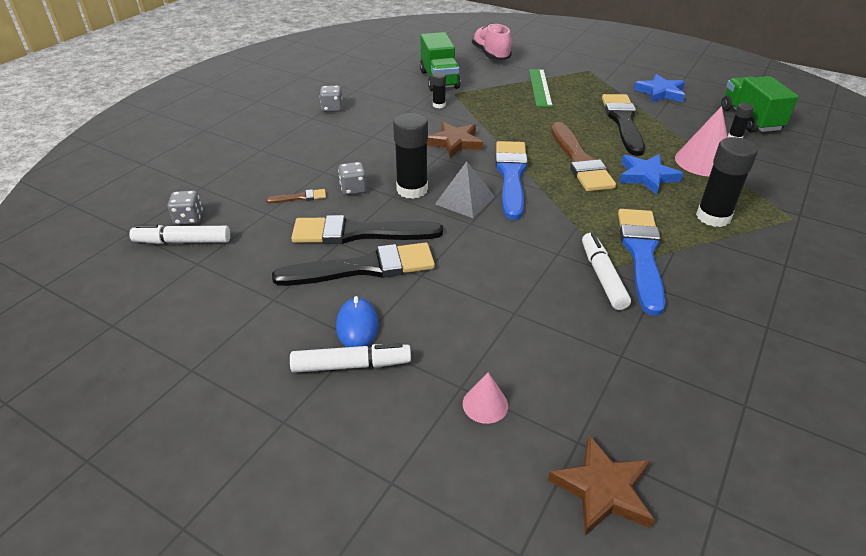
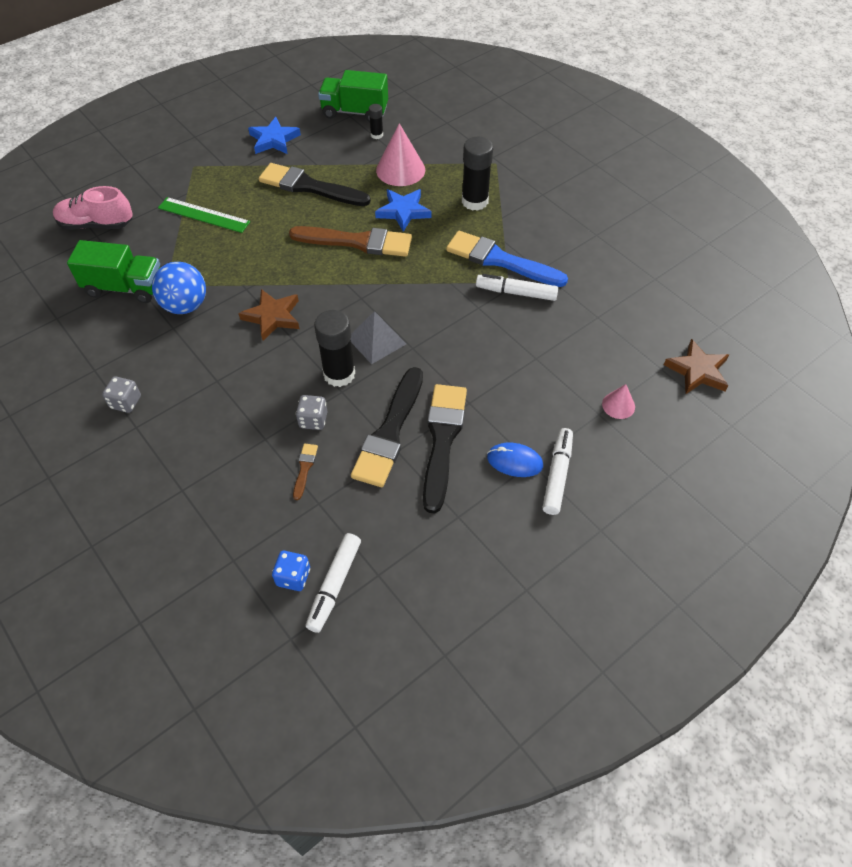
camera: 70 degrees left, 15 degrees up
(189, 219) = (293, 577): grey dice -> blue dice
(439, 105) = (185, 306): black glue stick -> blue ball
(511, 176) = (355, 296): blue brush -> none

